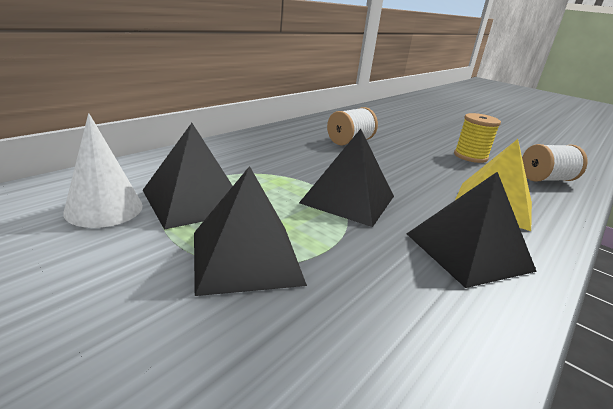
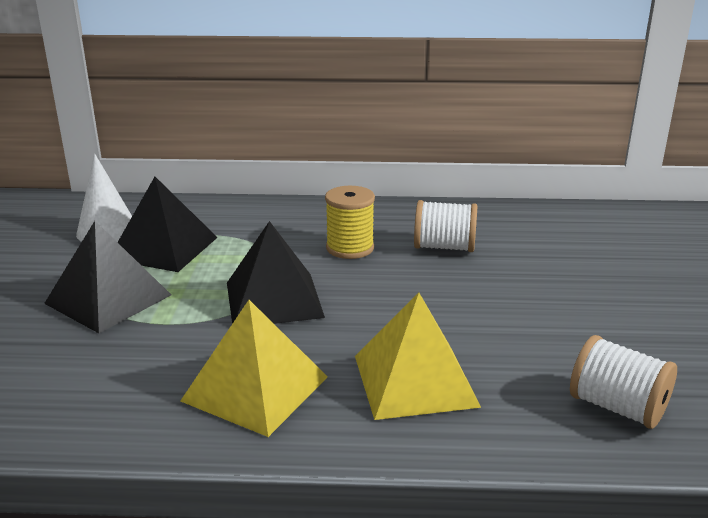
camera: 55 degrees right, 0 degrees up
(468, 251) = (255, 388): black pyramid -> yellow pyramid
(470, 156) = (579, 329): yellow spool -> yellow spool (350, 248)

